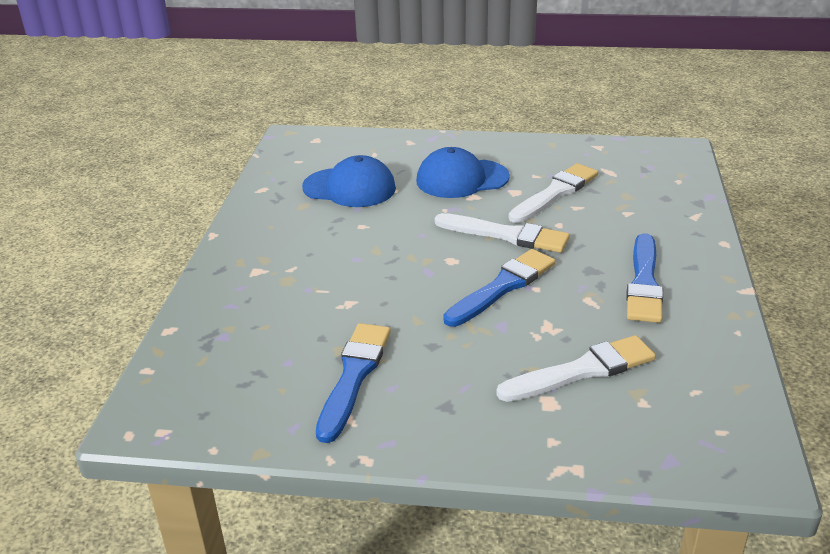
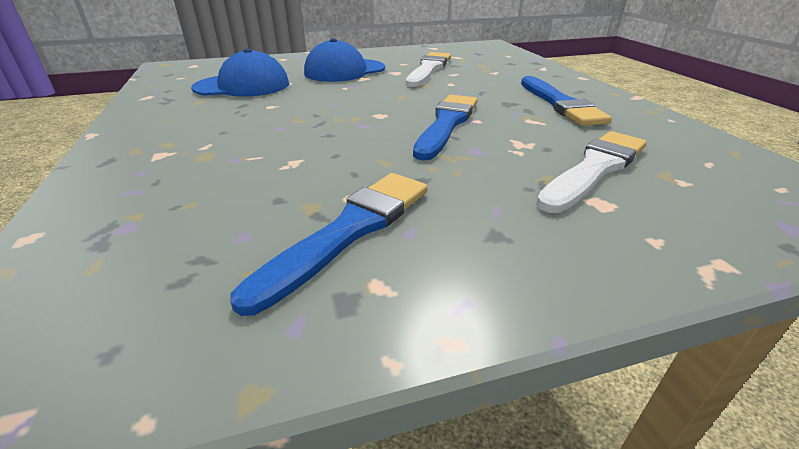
camera: 25 degrees left, 0 degrees up
(354, 376) = (349, 231): blue brush -> blue brush turned 45 degrees clockwise
(506, 235) = (414, 94): white brush -> none

